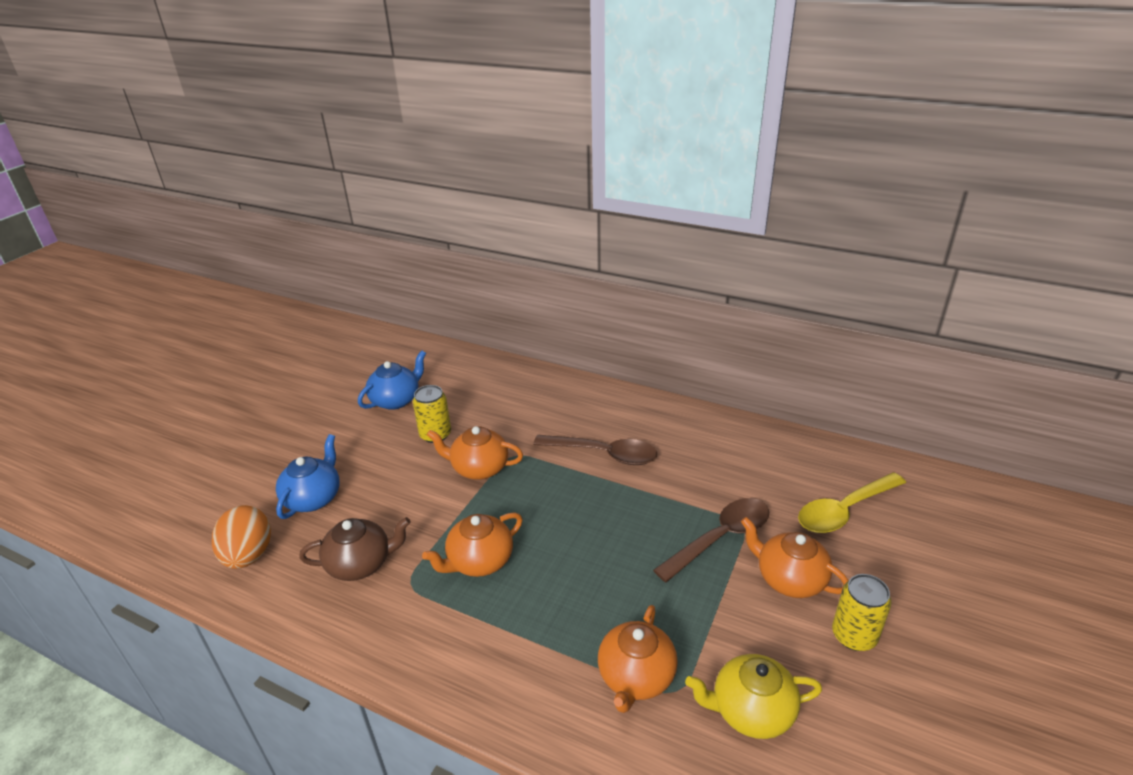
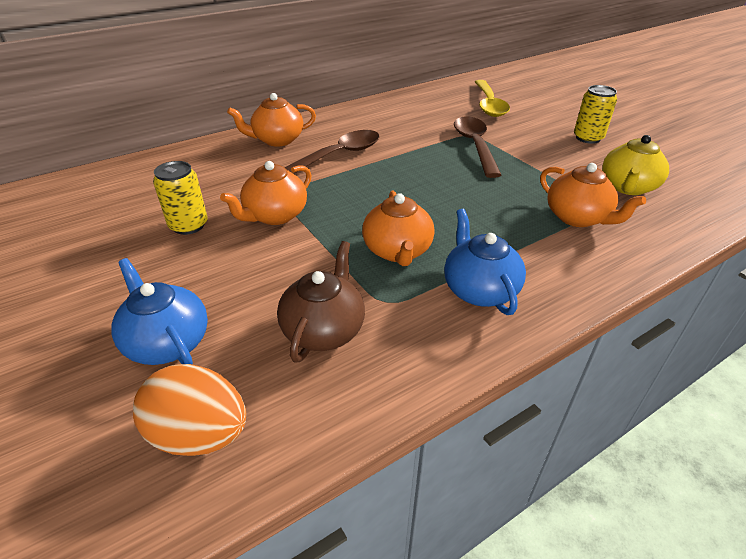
camera: 60 degrees left, 5 degrees up
(396, 400) = (89, 234): blue teapot -> blue teapot (479, 290)
(789, 579) = (530, 138): orange teapot -> orange teapot (277, 140)

